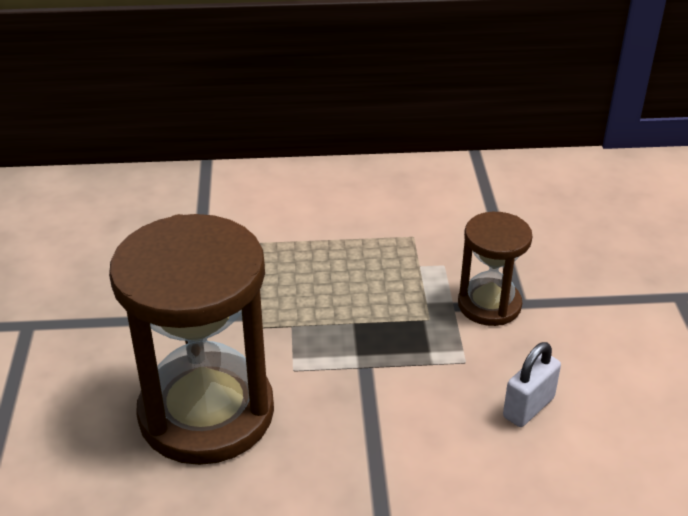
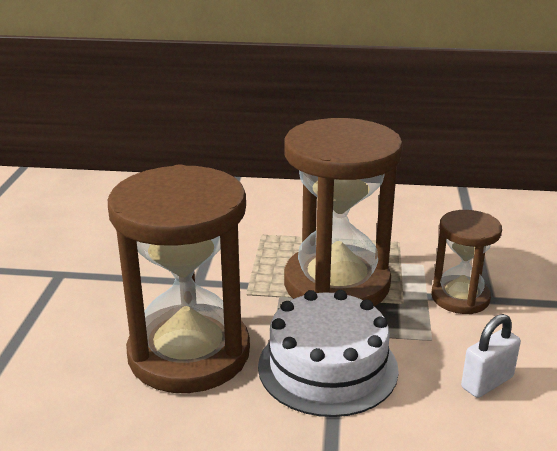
camera: 10 degrees right, 10 degrees down
(352, 302) = (336, 284): none -> brown hourglass
(361, 410) = (327, 367): none -> white cake

